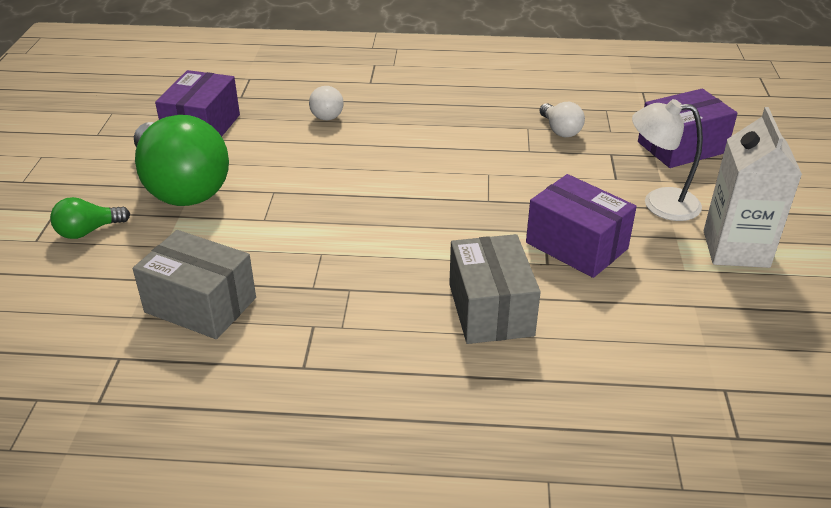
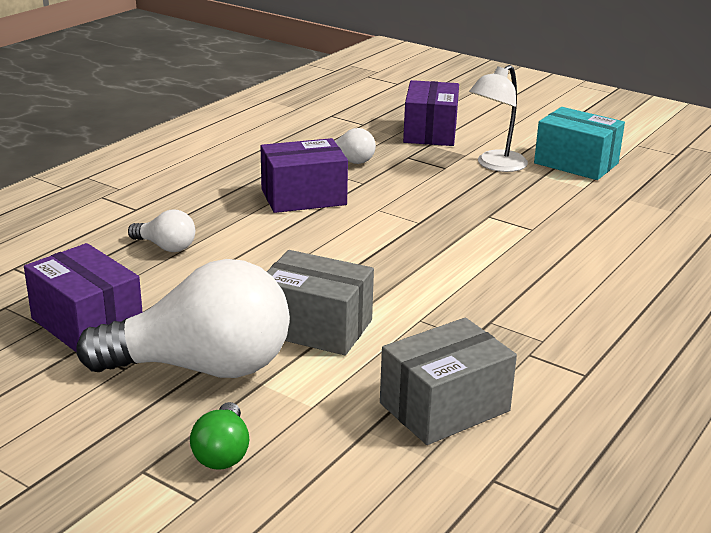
camera: 60 degrees left, 10 degrees down
(181, 187) = (202, 367): green light bulb -> white light bulb
(490, 309) = (573, 269): grey box -> grey box (316, 327)
(576, 246) = (520, 211): purple box -> purple box (303, 197)
(735, 249) = (576, 163): white carton -> turquoise box

